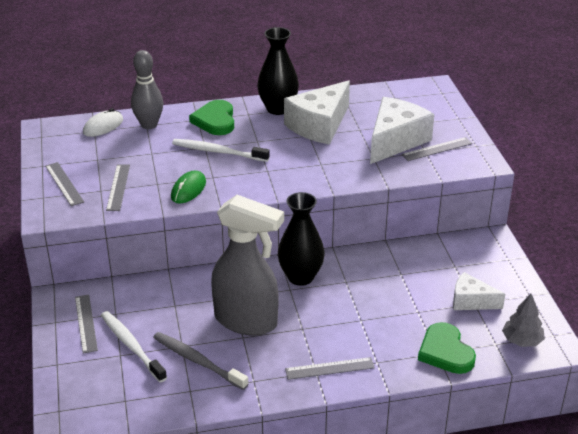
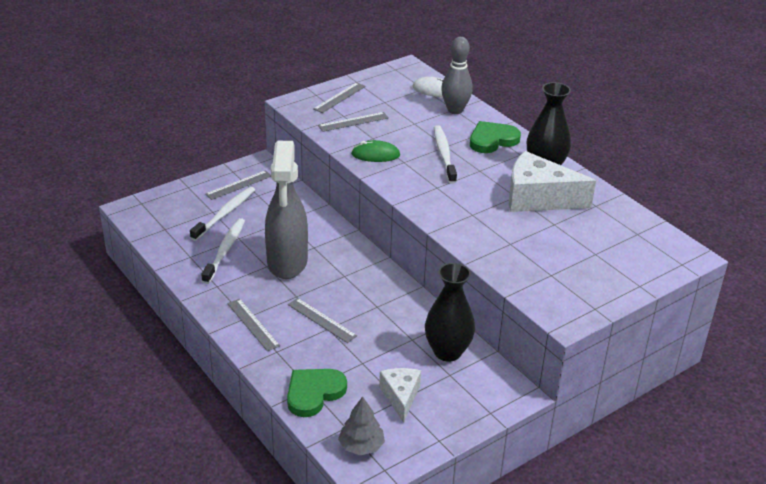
camera: 65 degrees right, 0 degrees up
(197, 361) = (225, 250): grey toothbrush -> white toothbrush
(300, 277) = (365, 277): black vase -> black vase (447, 352)
(395, 141) = (553, 251): white cheese -> none
(437, 149) = (562, 282): grey ruler -> grey ruler (321, 320)

